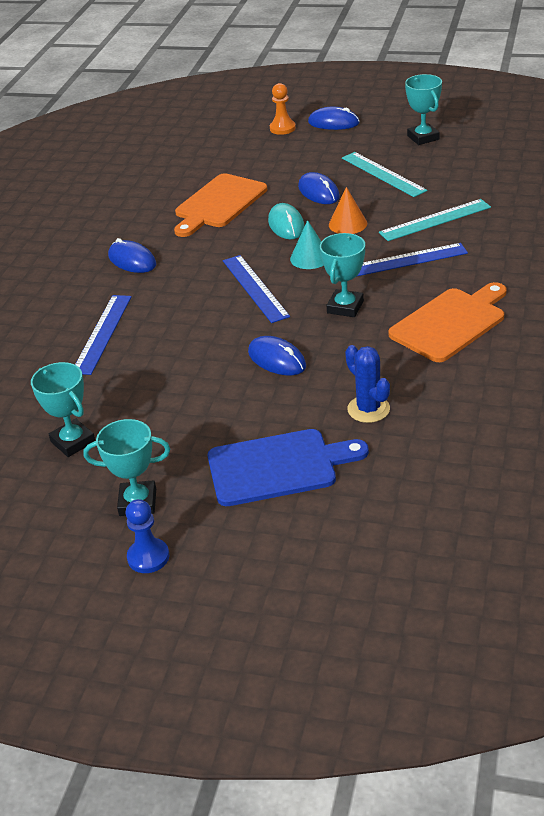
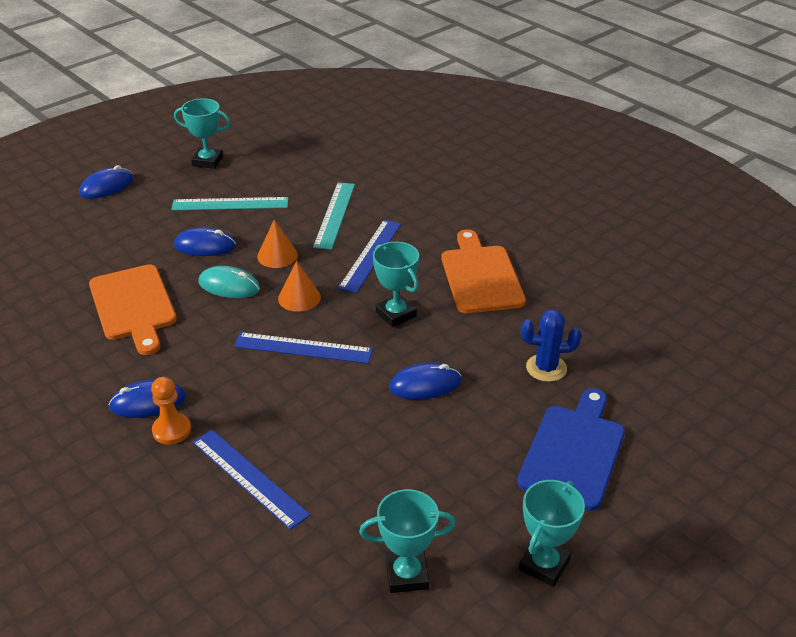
camera: 60 degrees left, 0 degrees up
(148, 557) = (627, 590): blue pawn -> none
(282, 128) = (66, 214): orange pawn -> orange pawn (172, 430)
(310, 258) = (299, 298): turquoise cone -> orange cone

